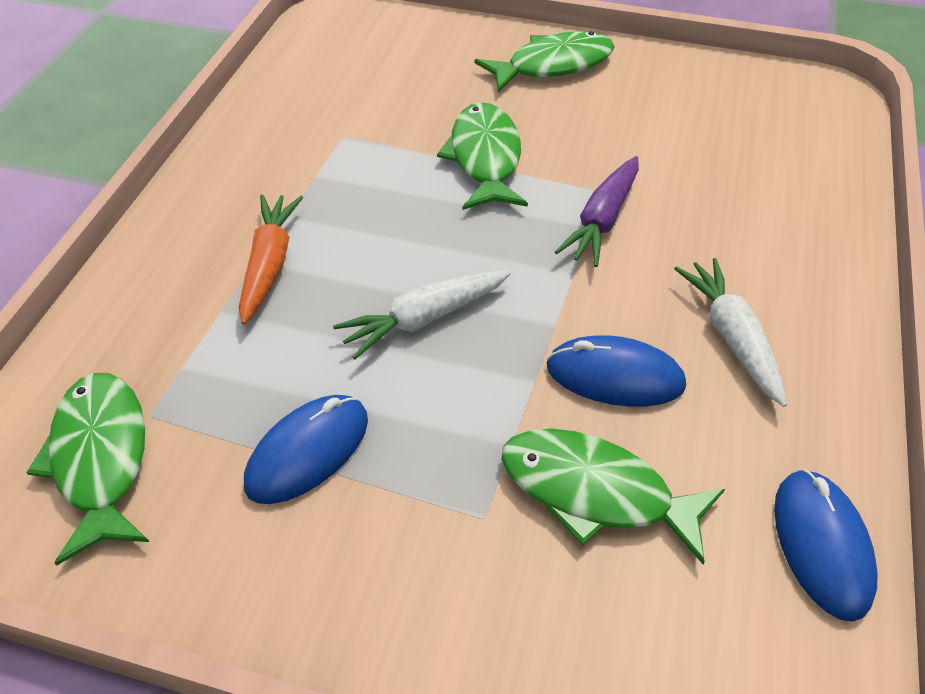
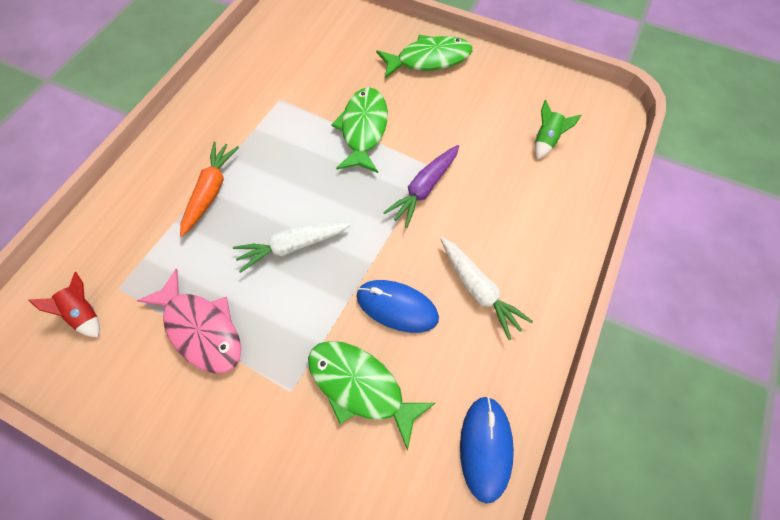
camera: 10 degrees right, 15 degrees up
(101, 459) = (85, 313): green fish -> red rocket
(308, 452) = (201, 329): blue mouse -> pink fish
(731, 336) = (478, 290): white carrot -> white carrot turned 150 degrees clockwise
(758, 141) = (546, 141): none -> green rocket

